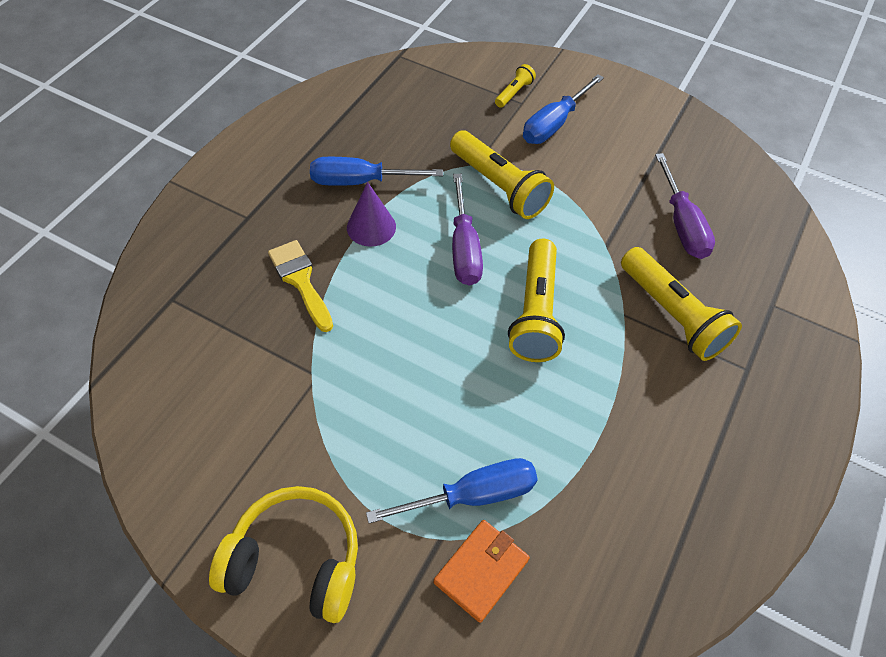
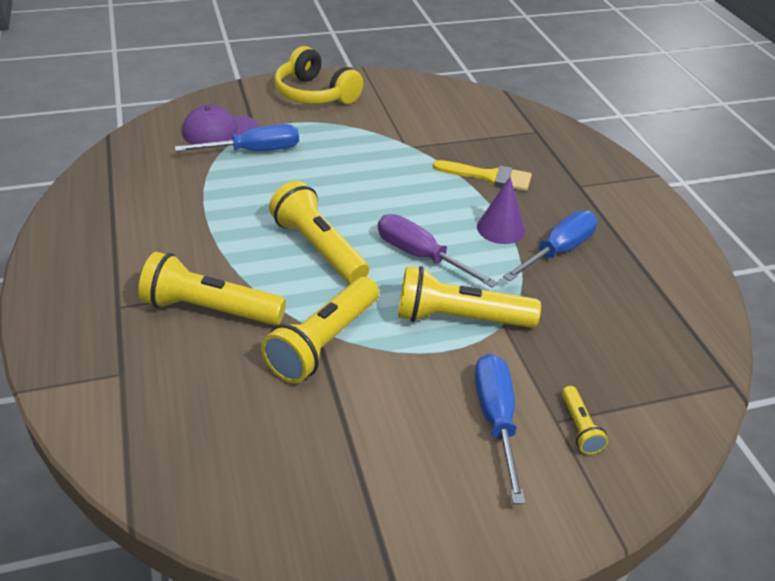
camera: 135 degrees right, 15 degrees down
(295, 561) = (315, 94): yellow headphones -> yellow headphones turned 75 degrees clockwise
(474, 495) = (255, 151): blue screwdriver -> blue screwdriver turned 135 degrees counterclockwise
(481, 571) = (220, 131): orange wallet -> purple cap
(610, 232) = (323, 343): none -> yellow flashlight
(682, 225) = (262, 395): purple screwdriver -> none

